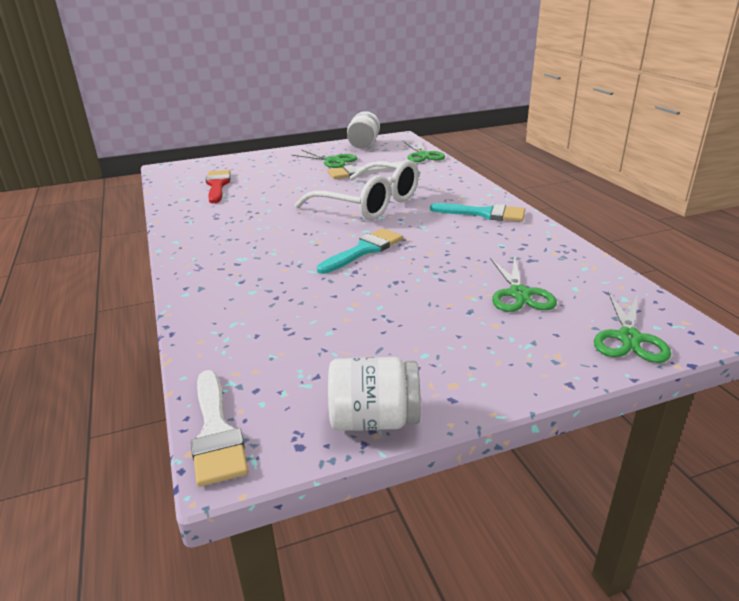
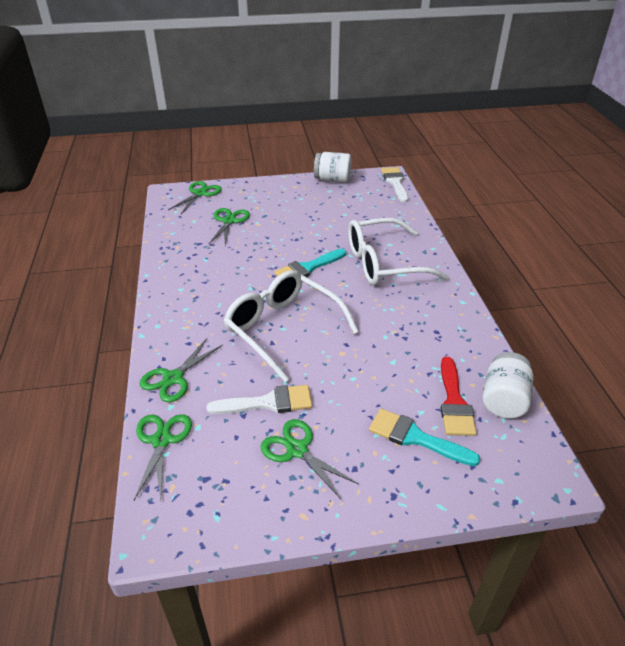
camera: 170 degrees left, 10 degrees up
(263, 266) = (384, 263): none -> white glasses
(363, 145) = (230, 510): white jar -> white jar (503, 399)
(442, 173) = (173, 378): none -> green scissors
(484, 214) = (188, 295): turquoise brush -> turquoise brush (415, 437)

